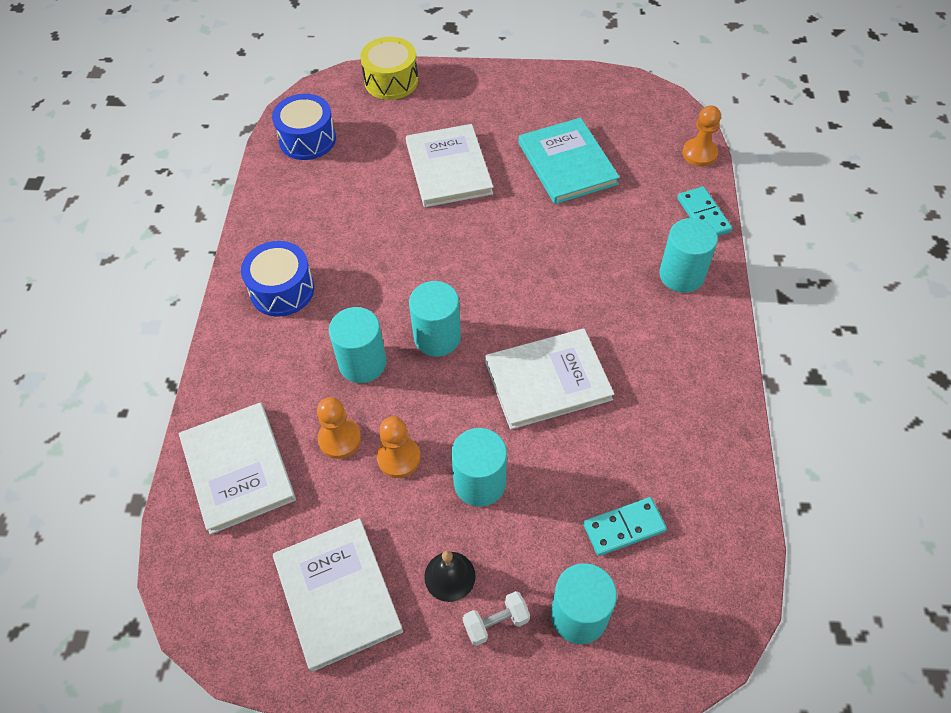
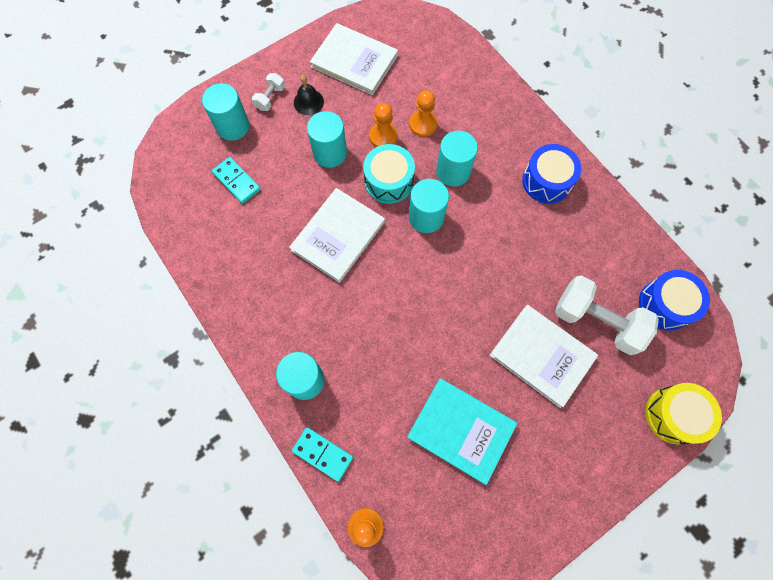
camera: 140 degrees right, 15 degrees up
(238, 468) = (458, 77): white book -> none
(375, 162) = (596, 321): none -> white dumbbell
(441, 401) = (389, 181): none -> turquoise drum
(624, 528) = (236, 181): turquoise domino -> turquoise domino turned 75 degrees counterclockwise

